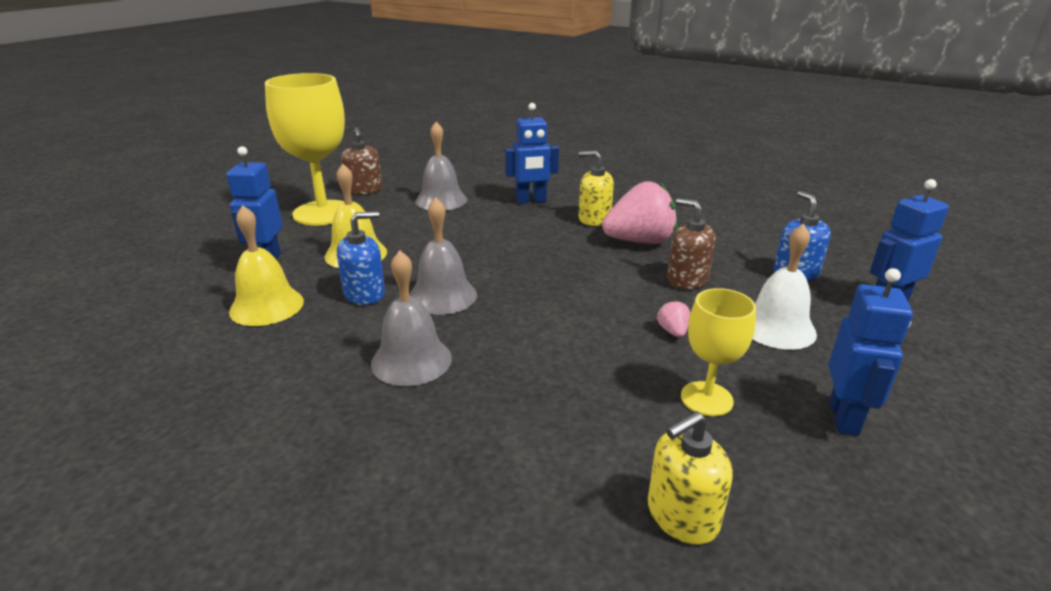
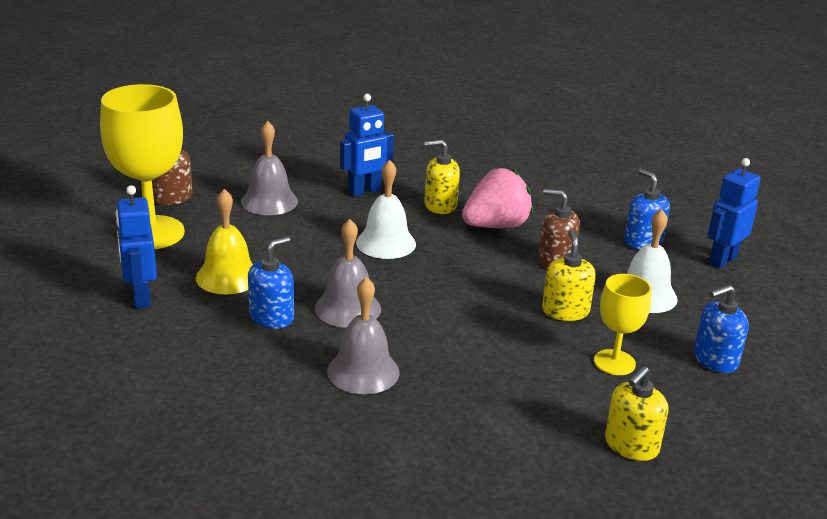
camera: 20 degrees left, 0 degrees up
(267, 306) = (185, 344): yellow bell -> none
(521, 244) = (386, 243): none -> white bell
(673, 331) = (565, 311): pink strawberry -> yellow soap dispenser
(844, 418) = (715, 359): blue robot -> blue soap dispenser

